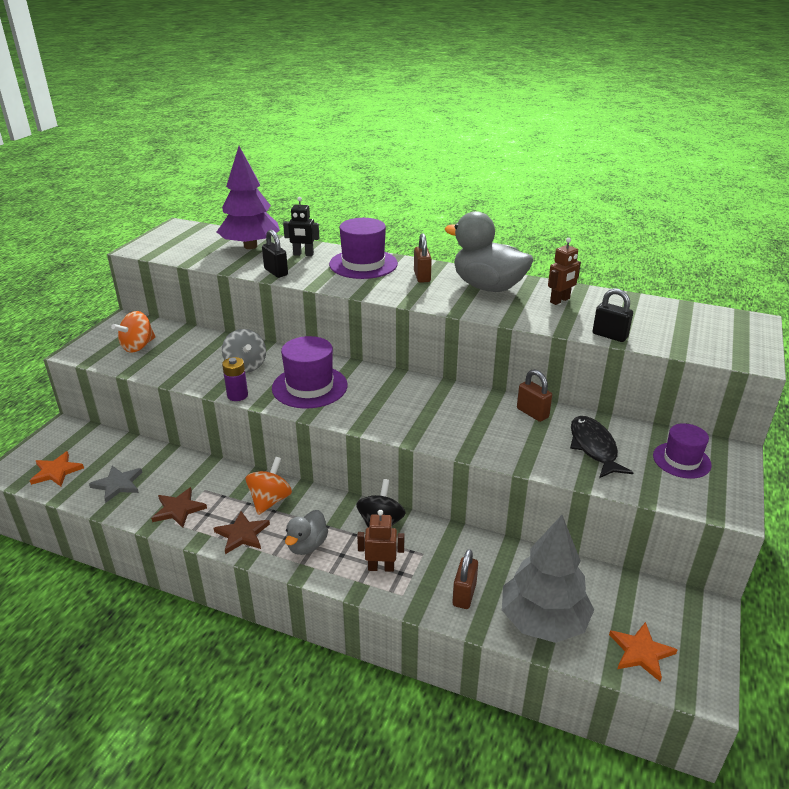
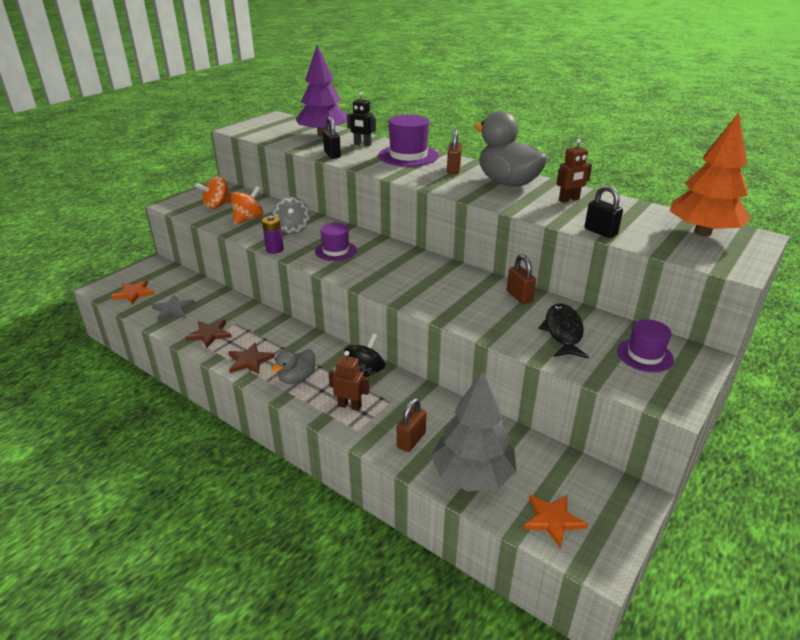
camera: 15 degrees right, 0 degrees up
(270, 500) = (283, 339): orange spinning top -> orange spinning top (248, 219)
(309, 387) = (335, 251): purple hat -> purple hat, size x0.64
(704, 322) = (702, 232): none -> orange tree

